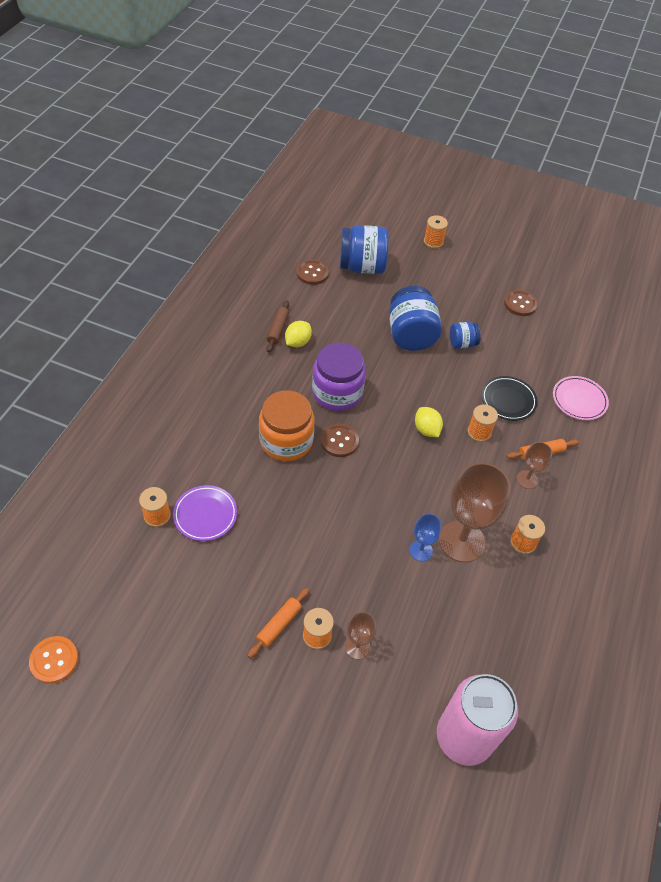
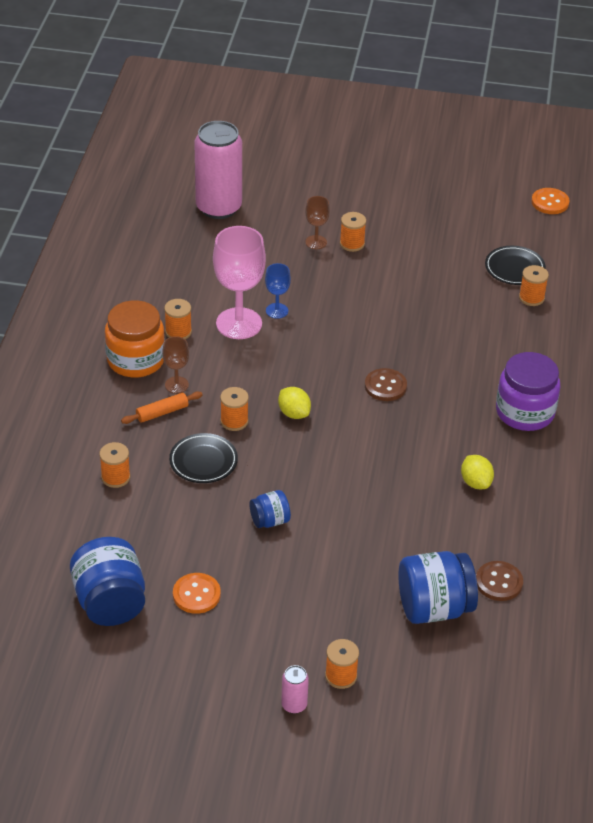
camera: 170 degrees right, 10 degrees down
(153, 559) = (514, 268): none -> black plate
(205, 515) = (488, 305): purple plate -> none
(277, 329) = (507, 493): brown rolling pin -> none
(279, 625) = (386, 245): orange rolling pin -> none
(286, 441) = (441, 377): orange jar -> orange jar (136, 360)
(297, 342) = (475, 482): yellow lemon -> yellow lemon turned 45 degrees counterclockwise
(337, 392) = (406, 434): purple jar -> purple jar (525, 412)
(411, 335) = (338, 519): blue jar -> blue jar (110, 602)
(461, 541) = (239, 323): brown goblet -> pink goblet
(465, 233) = (294, 705): none -> pink can
(520, 304) = (196, 594): brown button -> orange button
(579, 400) = (115, 477): pink plate -> orange spool

